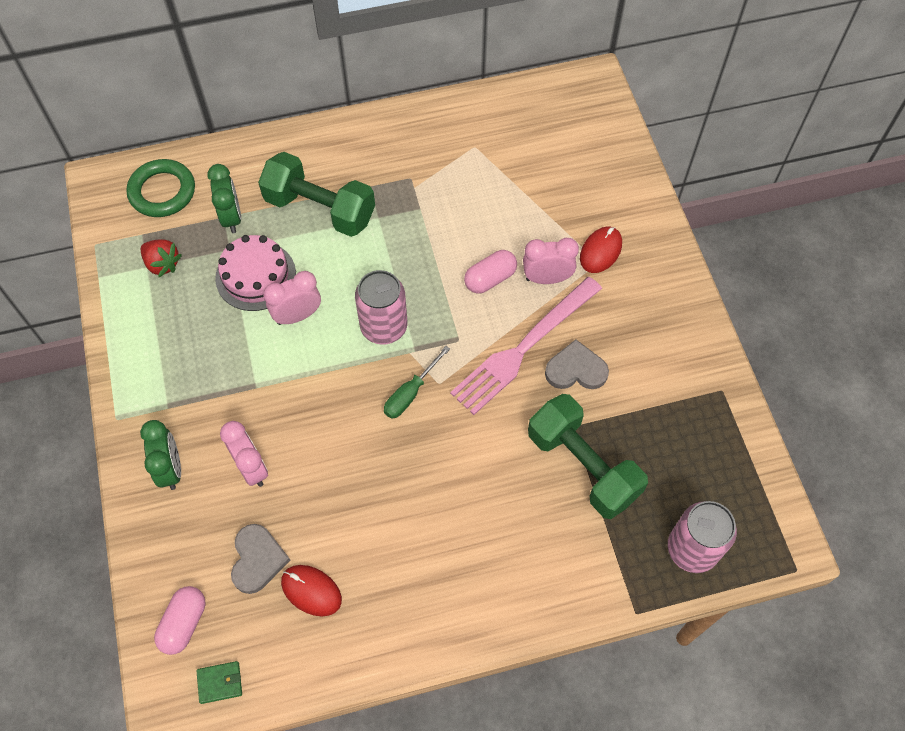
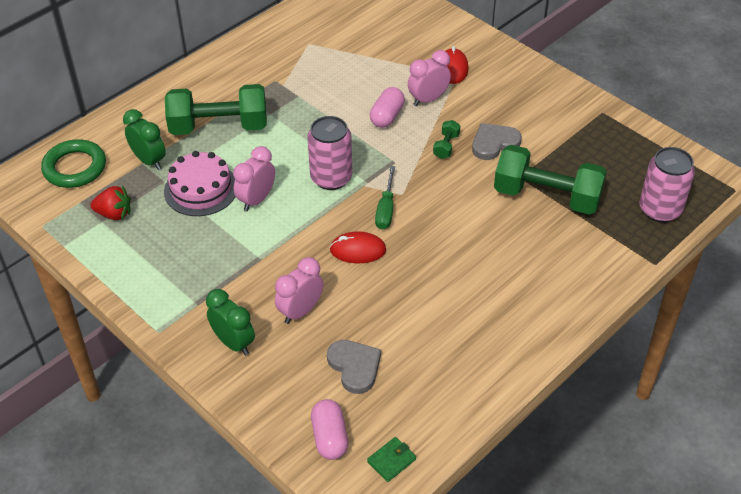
camera: 30 degrees left, 15 degrees down
(251, 468) = (300, 311): pink clock -> pink clock turned 75 degrees counterclockwise
(311, 591) = (413, 365): red mouse -> red mouse (358, 250)
(524, 347) = (446, 146): pink fork -> green dumbbell

